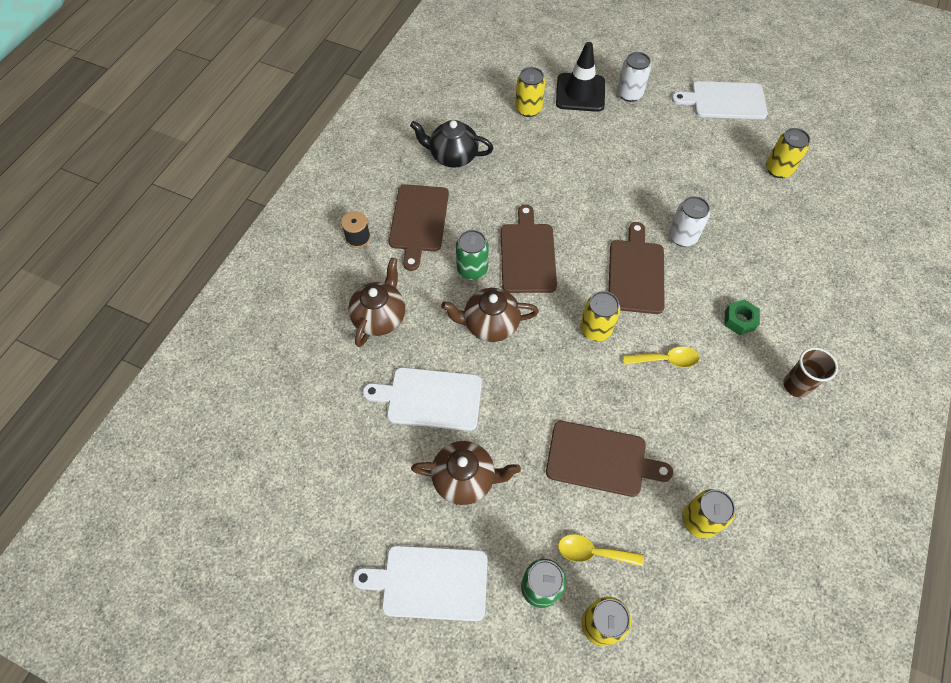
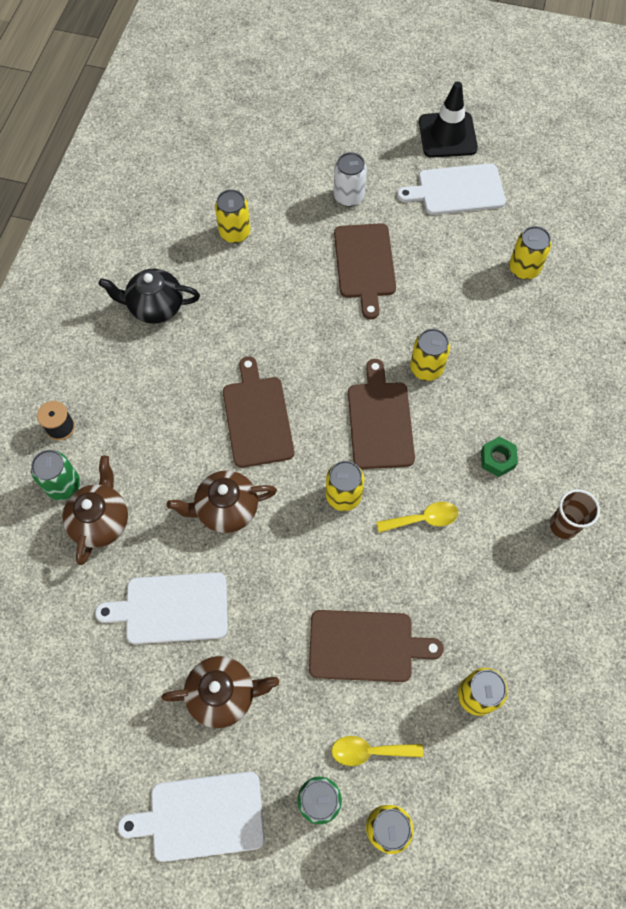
camera: 10 degrees left, 5 degrees up
(418, 221) = (127, 395): brown cutting board -> brown cutting board (365, 264)
(472, 269) = (197, 446): green can -> green can (63, 485)
(580, 93) = (292, 203): black traffic cone -> black traffic cone (447, 135)
(682, 236) = (426, 368): white can -> yellow can

